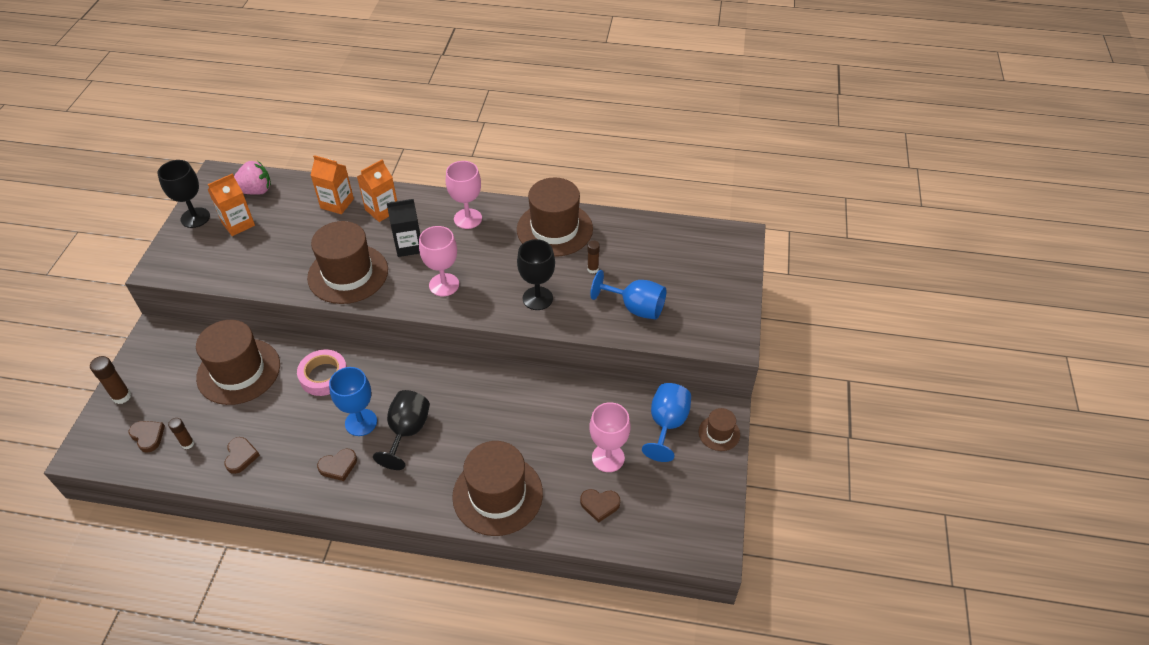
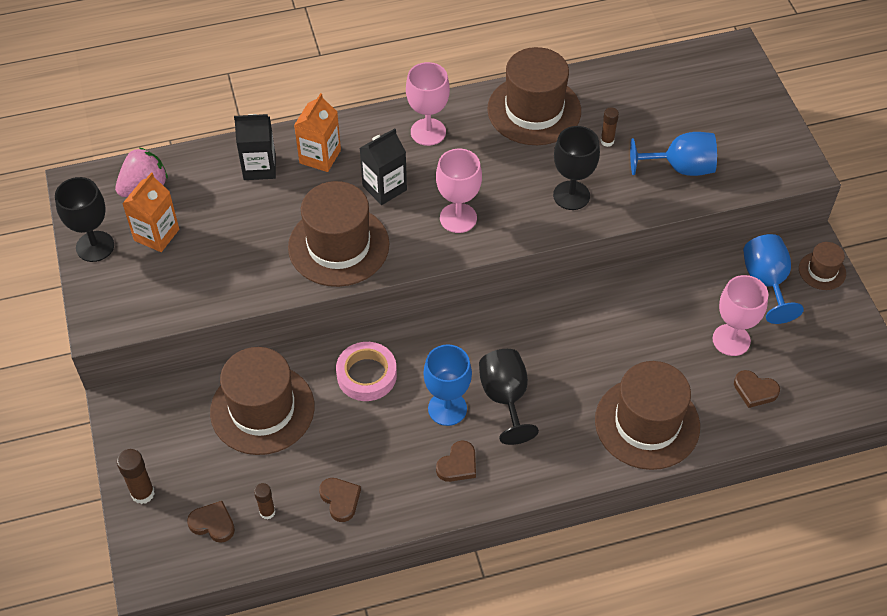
camera: 25 degrees left, 5 degrees up
(337, 203) = (259, 167): orange carton -> black carton
(600, 505) = (755, 390): brown heart -> brown heart turned 45 degrees clockwise

